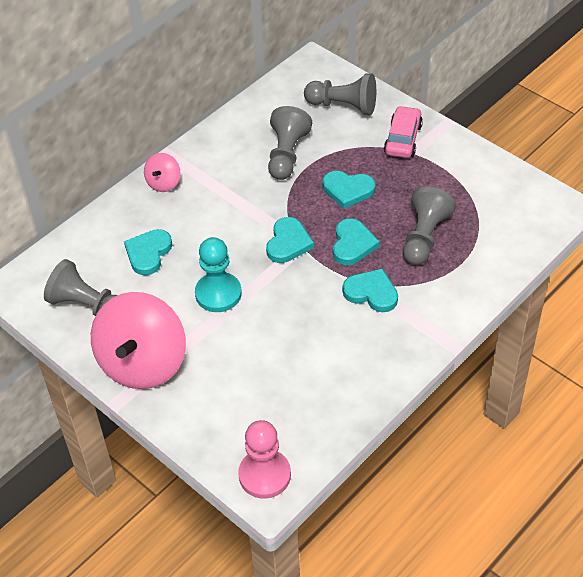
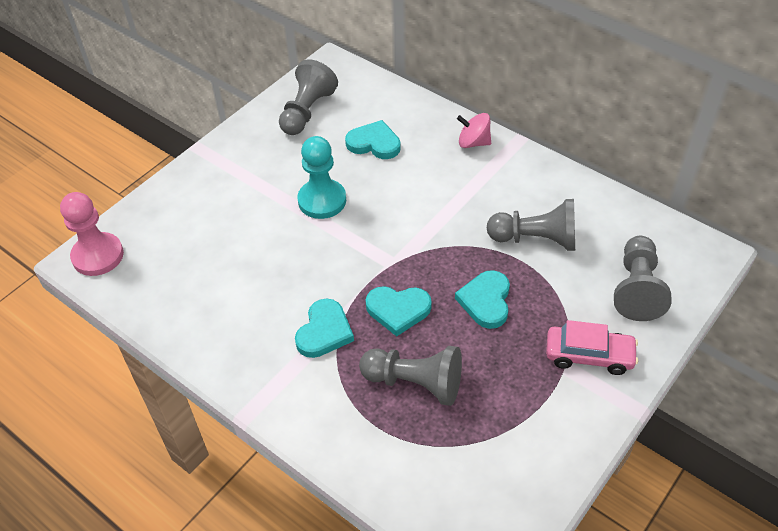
camera: 85 degrees right, 0 degrees up
(143, 363) = (237, 156): pink spinning top -> none
(288, 243) = (396, 251): turquoise heart -> none

